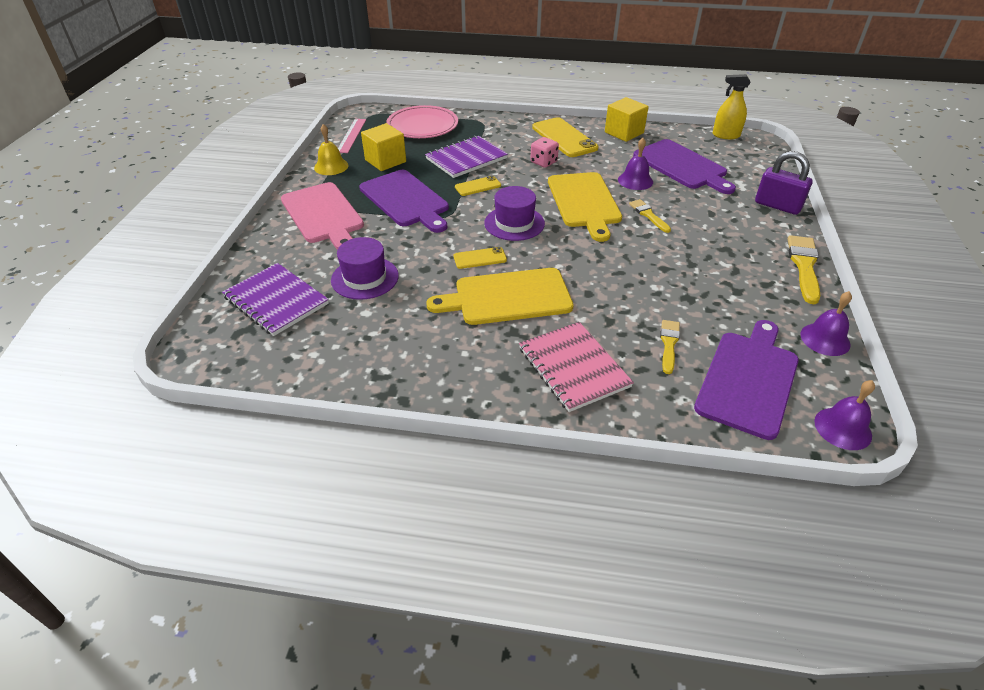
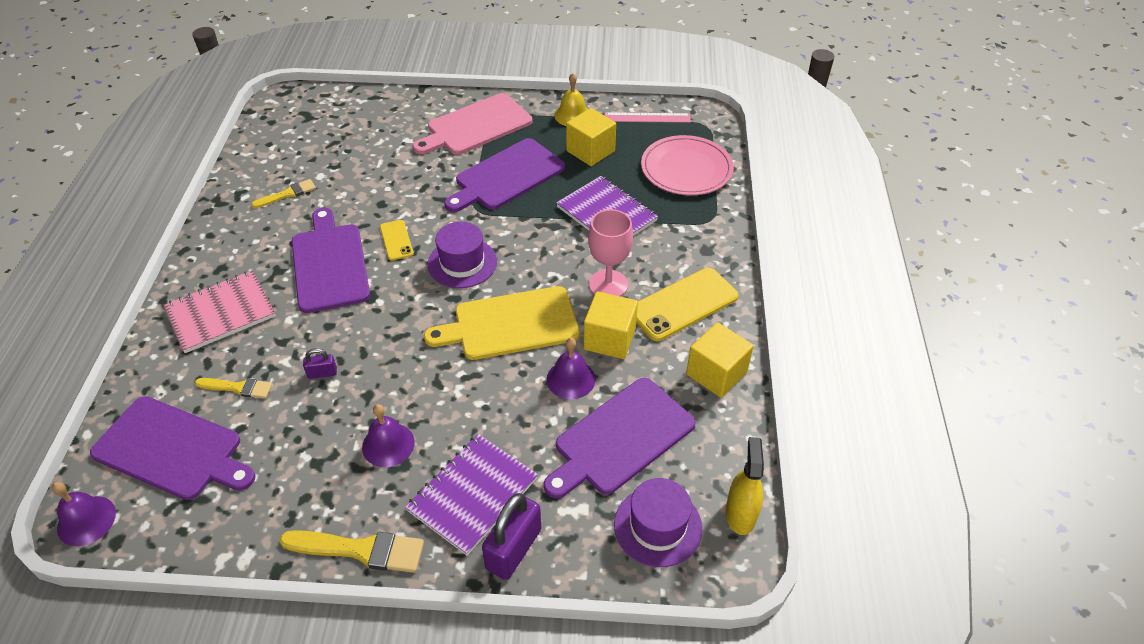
camera: 85 degrees right, 5 degrees up
(276, 301) = (342, 124): purple notebook -> purple notebook (472, 494)
(365, 278) = (370, 168): purple hat -> purple hat (658, 526)
(478, 186) = (541, 228): yellow phone -> none
(507, 297) = (330, 264): yellow cutting board -> purple cutting board
(543, 162) = (608, 284): pink dice -> pink goblet
(597, 165) = (609, 339): none -> yellow cube
(645, 293) = (322, 373): none -> purple padlock
(648, 215) = (483, 387): yellow brush -> yellow brush (287, 194)
(825, 339) = (216, 538): purple bell -> purple bell (388, 444)

